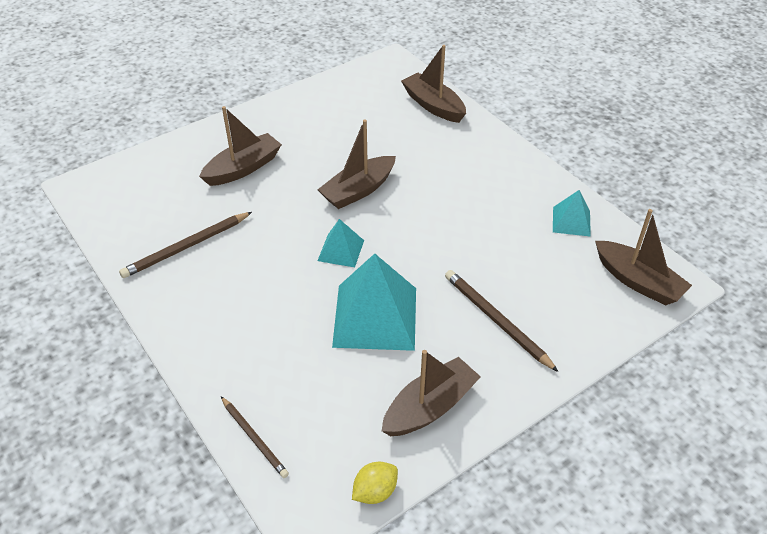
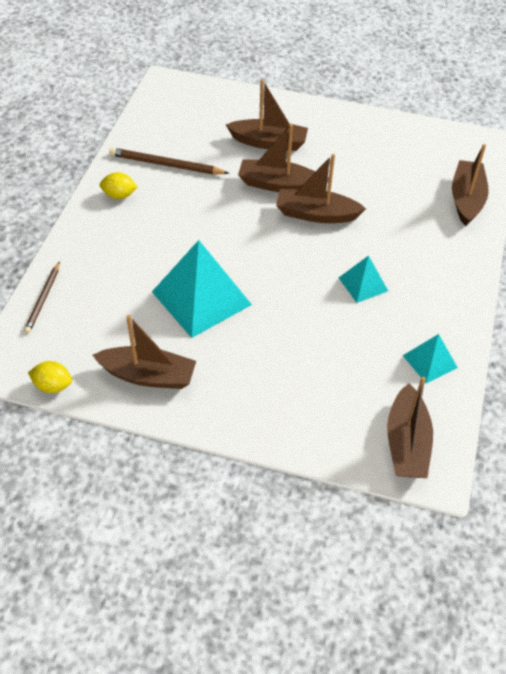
camera: 50 degrees right, 5 degrees up
(184, 302) = (119, 195): none -> yellow lemon
(298, 192) = (278, 184): none -> brown boat
(341, 250) = (245, 241): turquoise pyramid -> turquoise pyramid (363, 284)
(496, 321) = (267, 370): brown pencil -> none

